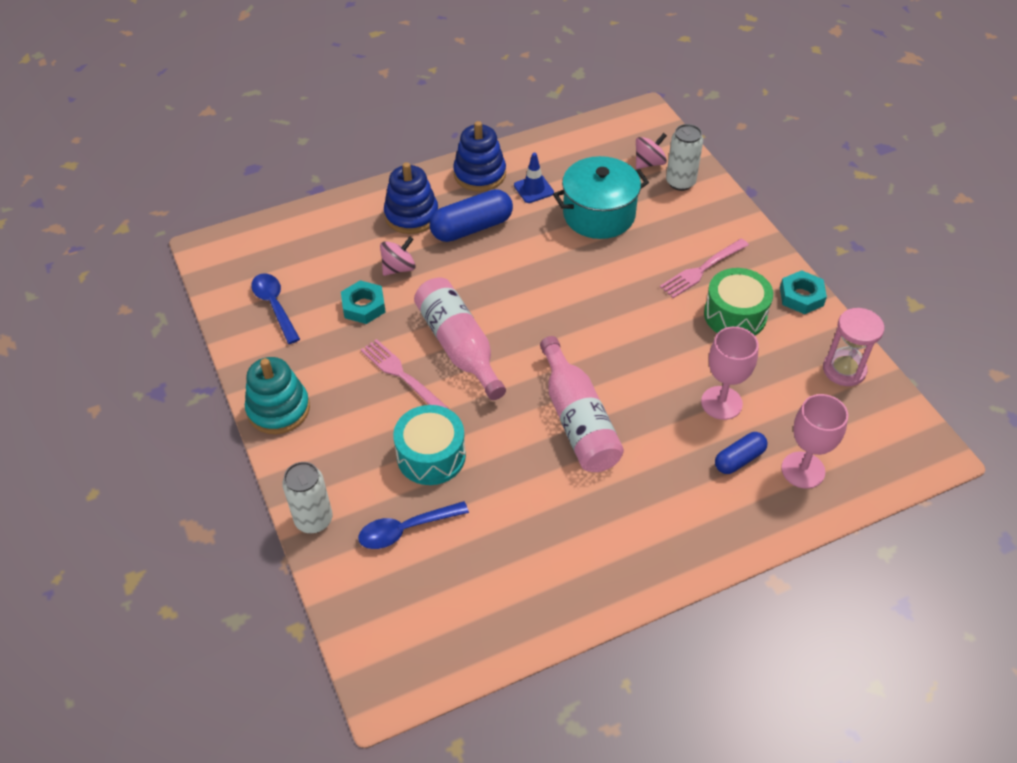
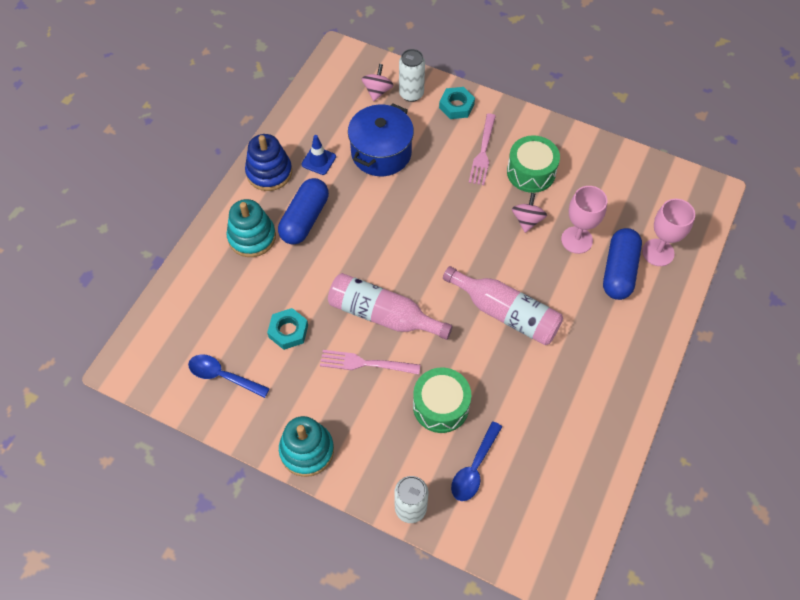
camera: 40 degrees left, 10 degrees up
(399, 268) = (284, 285): pink spinning top -> pink spinning top (527, 220)
(411, 215) = (252, 237): blue stacking toy -> turquoise stacking toy
(431, 456) = (441, 406): turquoise drum -> green drum
(599, 215) = (381, 153): turquoise pot -> blue pot
(739, 459) = (619, 271): blue capsule -> blue capsule, size x1.70
(801, 296) = (557, 133): turquoise nut -> turquoise nut (456, 106)
(844, 370) = (623, 168): pink hourglass -> none

